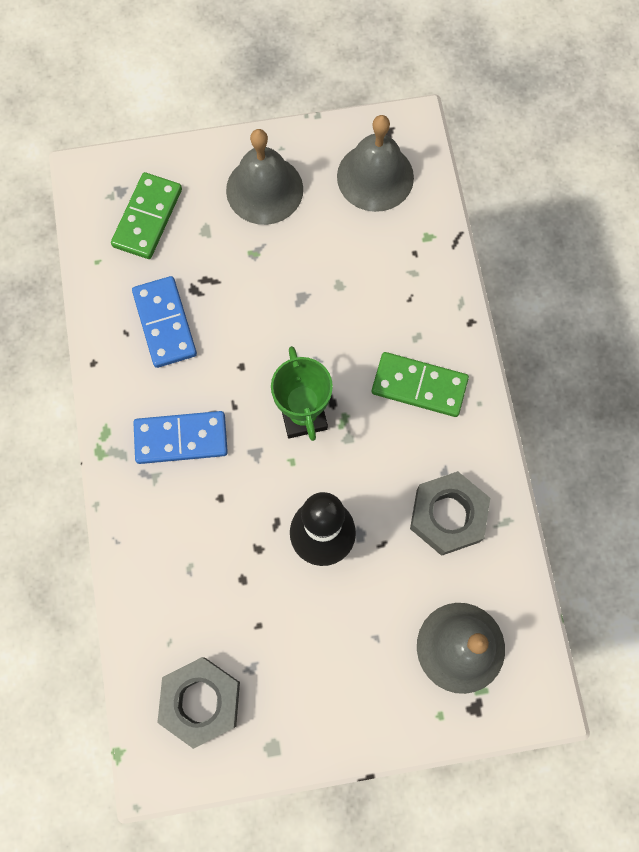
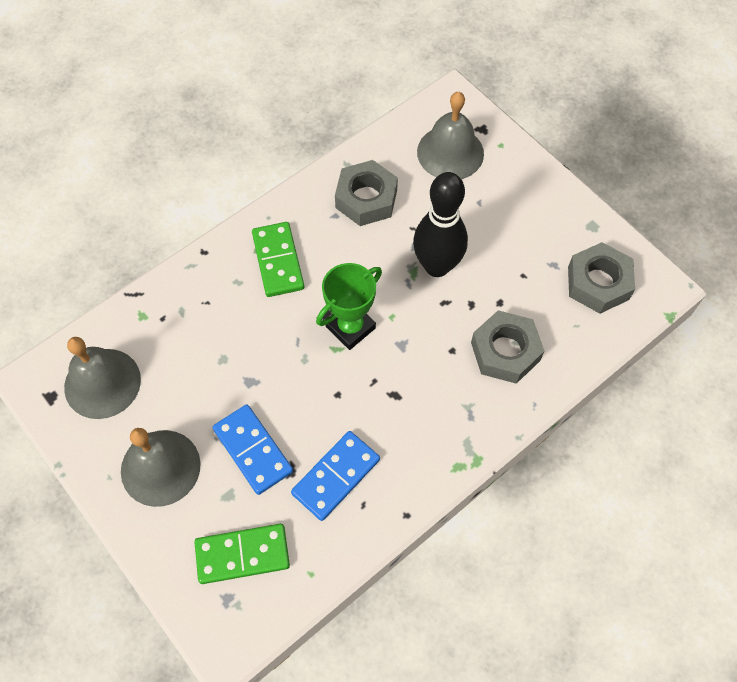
camera: 120 degrees left, 10 degrees down
(181, 438) = (425, 405): blue domino -> blue domino (252, 450)
(186, 549) = (505, 351): none -> grey nut

